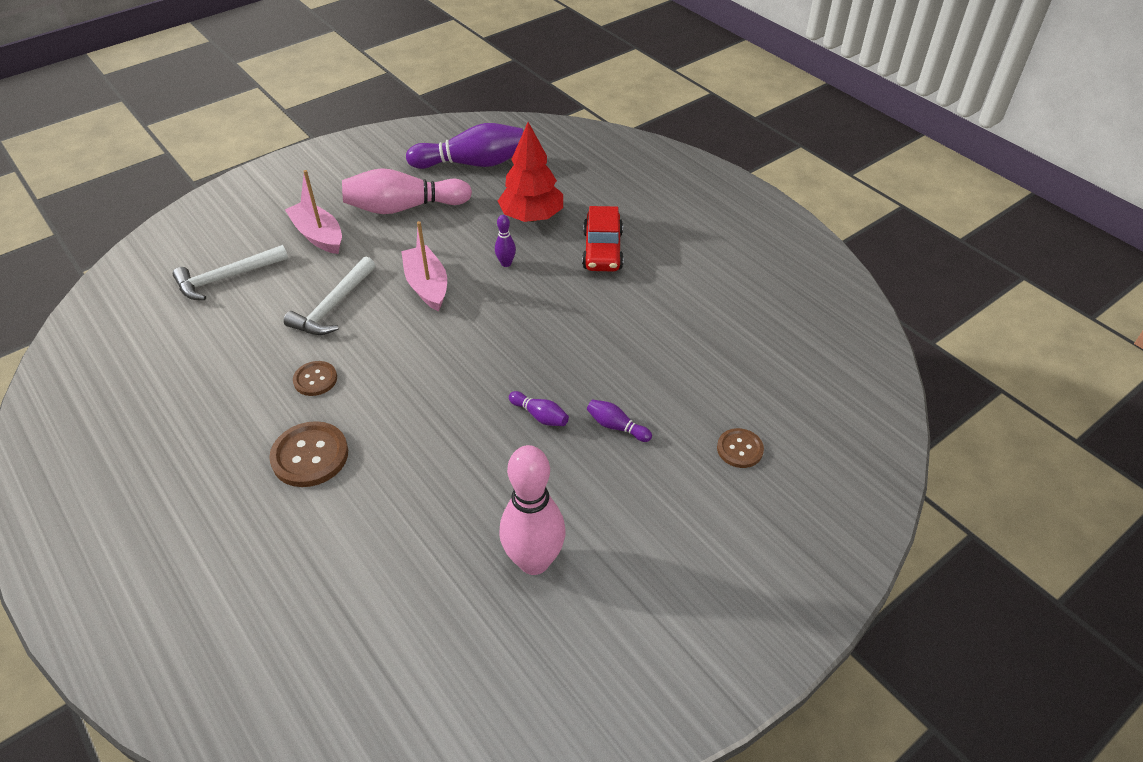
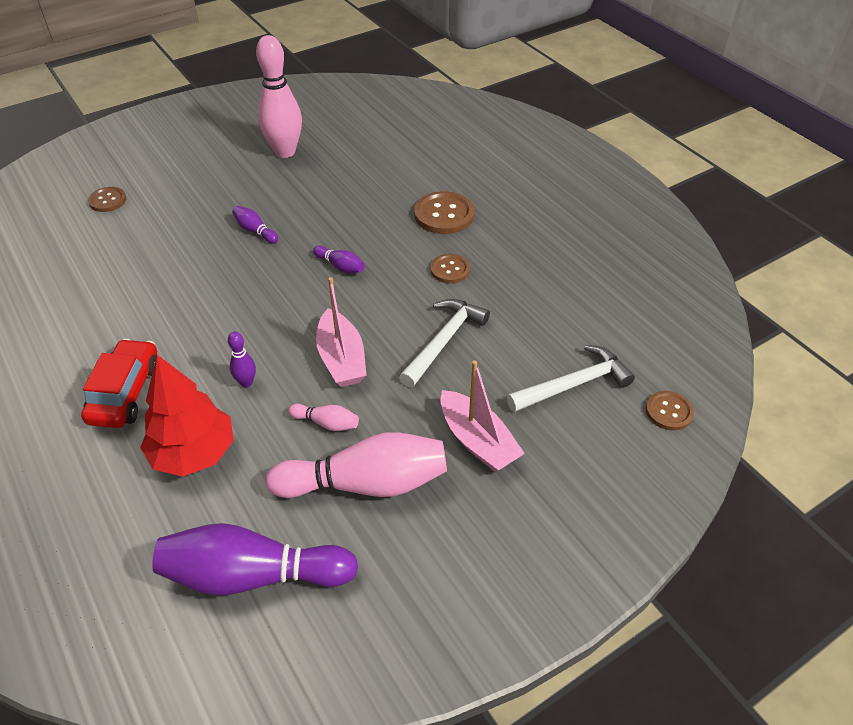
camera: 175 degrees left, 0 degrees up
(157, 263) = (669, 411): none -> brown button
(435, 240) = (326, 423): none -> pink bowling pin
(616, 426) = (195, 220): purple bowling pin -> purple bowling pin (340, 266)

